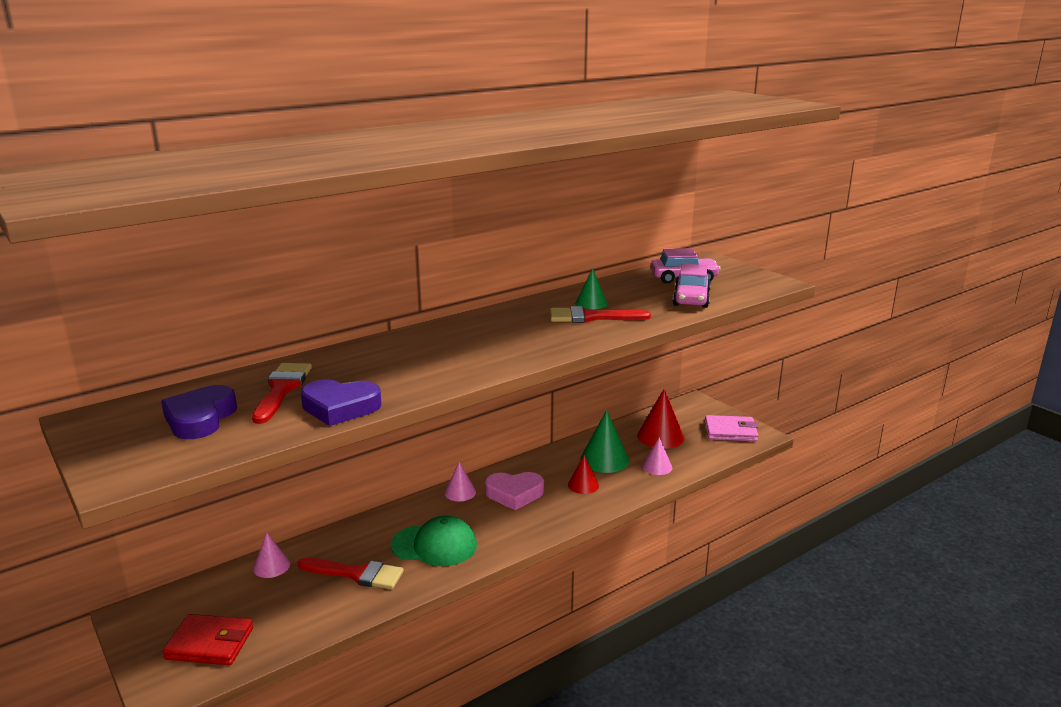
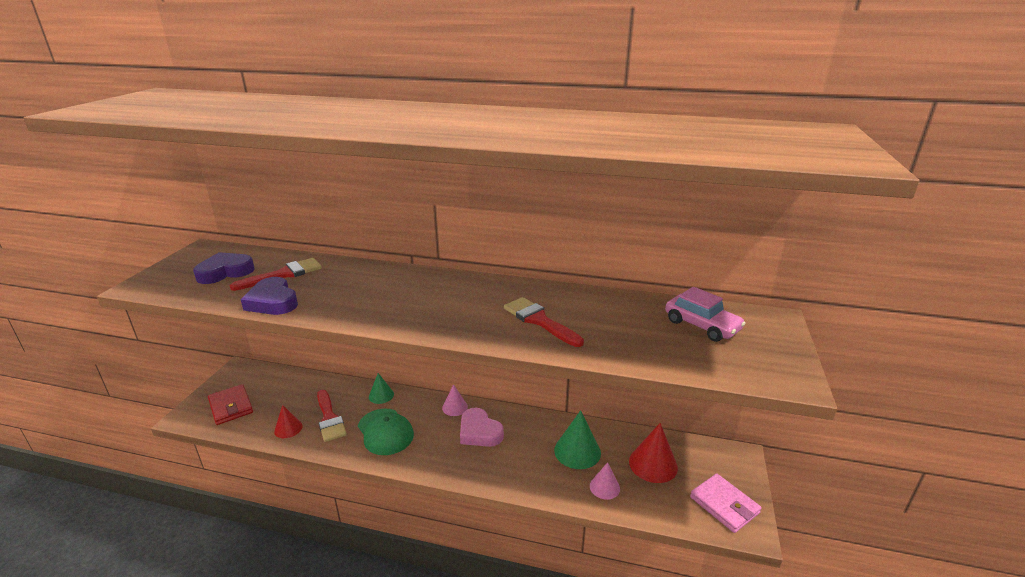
camera: 50 degrees right, 5 degrees up
(271, 566) = (312, 384): pink cone -> none
(583, 485) = (529, 459): red cone -> red cone (288, 428)
(591, 303) = (568, 308): green cone -> green cone (381, 395)
(691, 299) = (659, 349): pink car -> none

